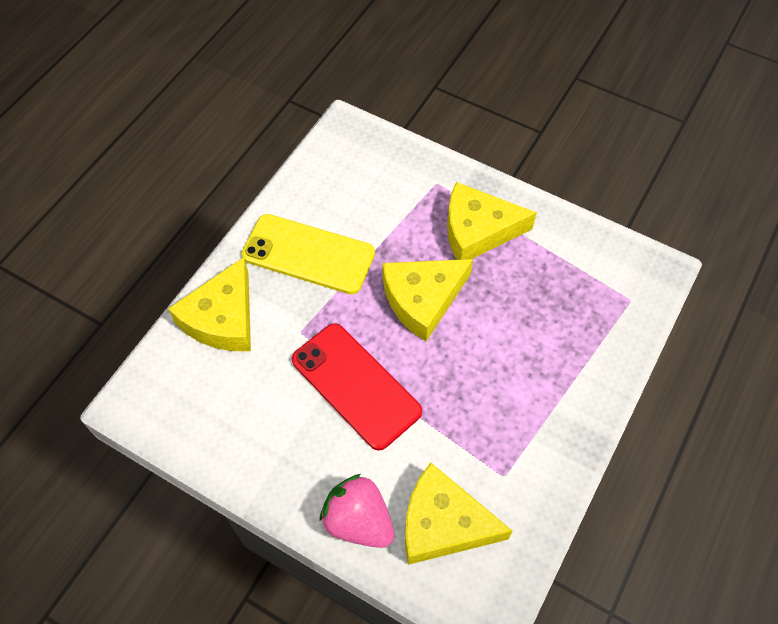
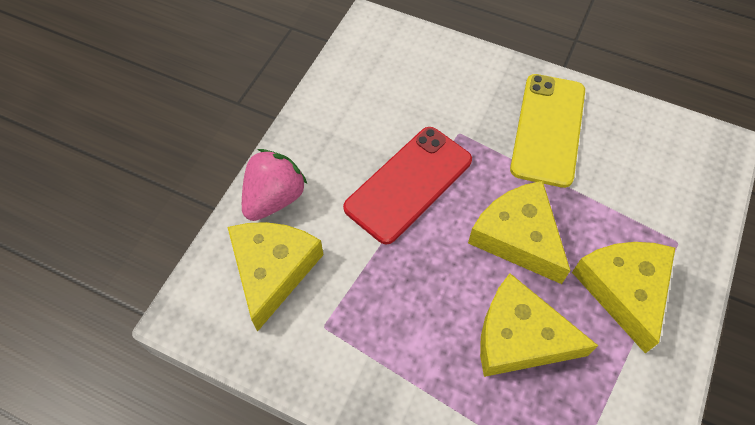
camera: 85 degrees right, 0 degrees up
(222, 318) = (462, 72): yellow cheese -> yellow cheese (519, 337)

